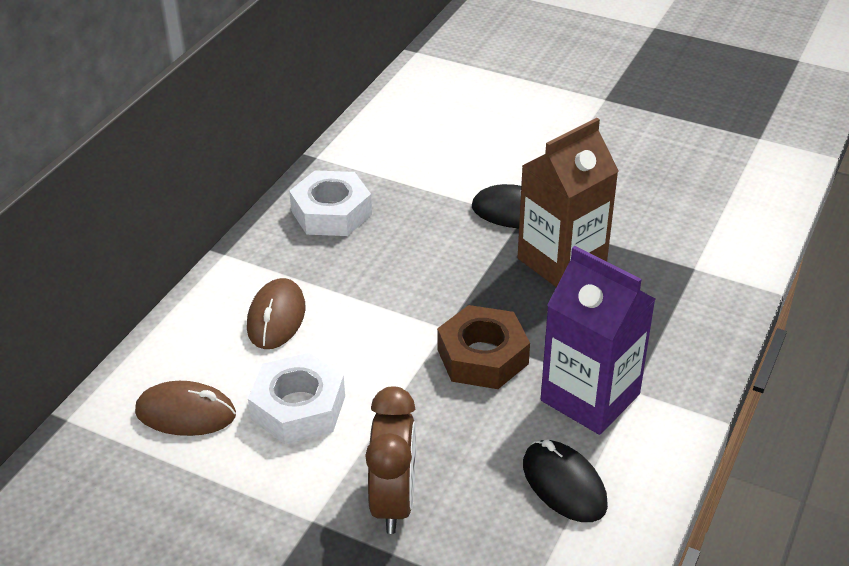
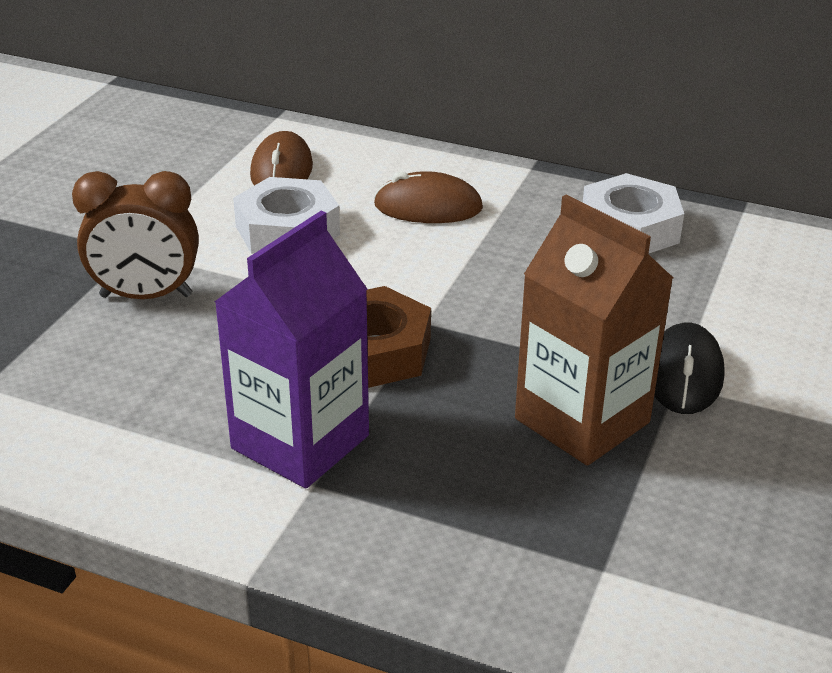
camera: 85 degrees right, 5 degrees down
(564, 484) = (151, 416): black mouse -> none

